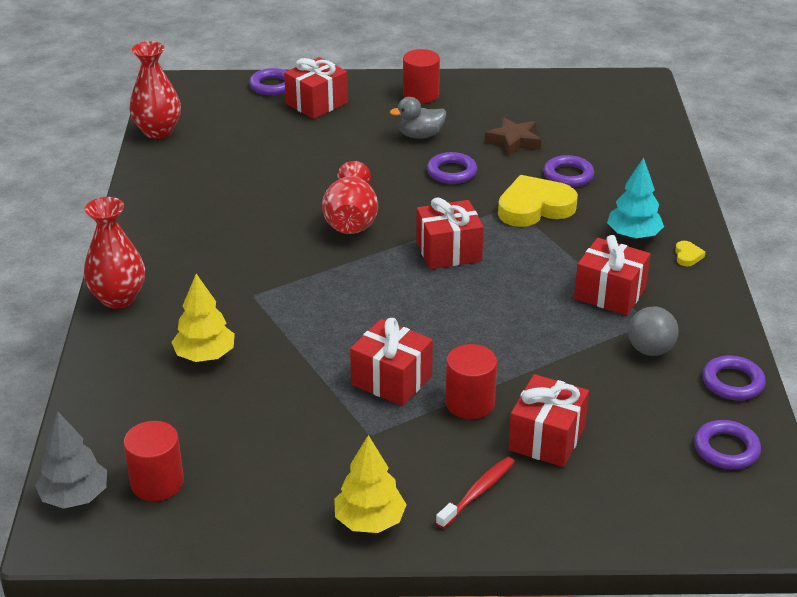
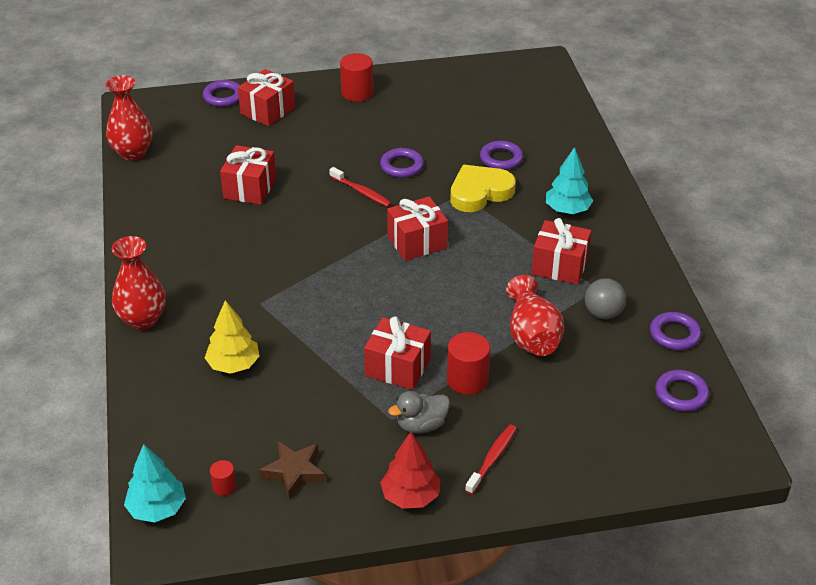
camera: 10 degrees left, 5 degrees up
(75, 497) = (157, 509): grey tree -> turquoise tree
(157, 483) = (224, 486): red cylinder -> red cylinder, size x0.53
(351, 220) = (326, 222): red vase -> red vase (532, 335)
(370, 521) = (410, 496): yellow tree -> red tree
(399, 194) = (361, 192): none -> red toothbrush
(420, 135) = (366, 133): grey duck -> grey duck (421, 425)
(514, 141) = (448, 130): brown star -> brown star (294, 472)
(547, 438) = (537, 403): red gift -> red gift (250, 188)
(687, 256) = (615, 224): yellow heart -> none

